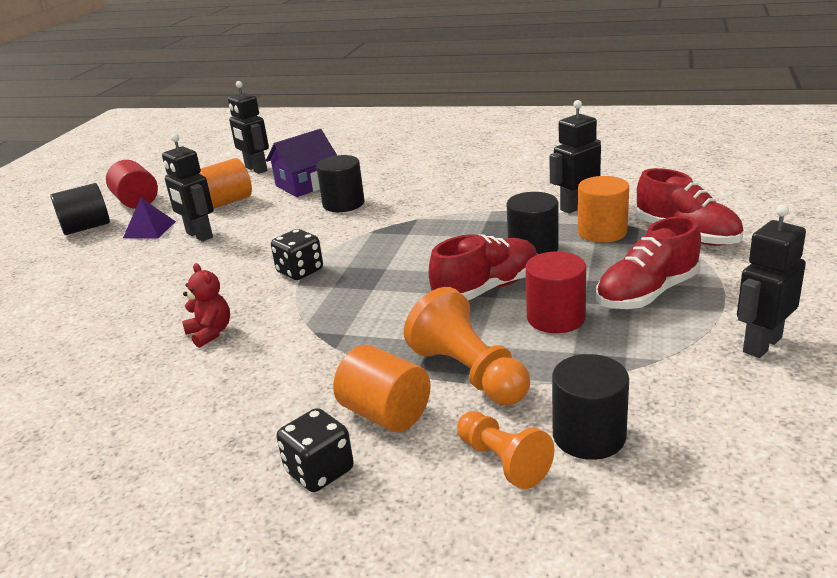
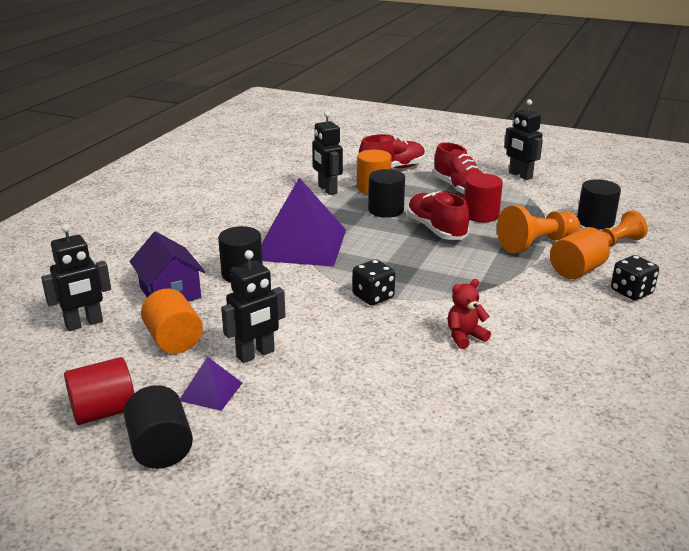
camera: 85 degrees left, 0 degrees up
(415, 218) = (301, 244): none -> purple pyramid

